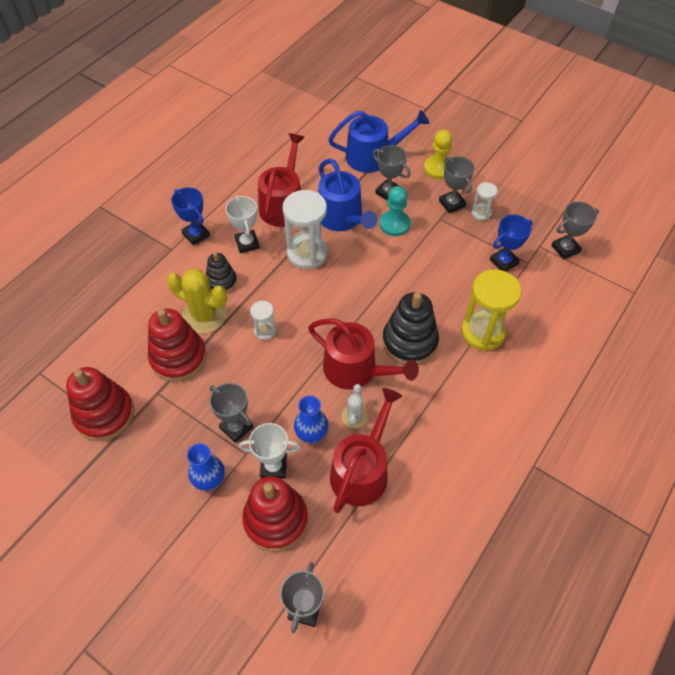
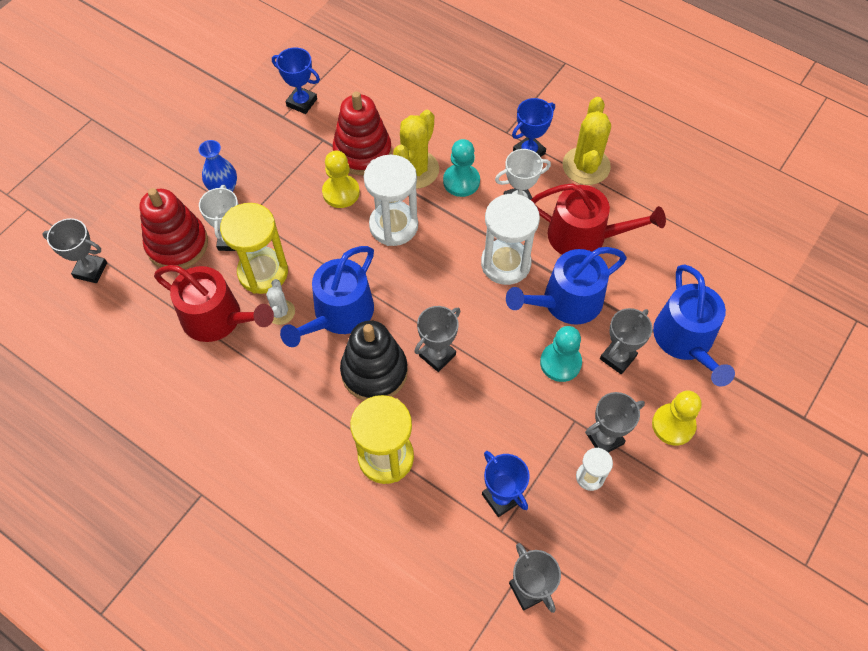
camera: 90 degrees right, 5 degrees up
(104, 414) = (302, 102): red stacking toy -> blue trophy
(215, 199) = (586, 166): none -> yellow cactus
(221, 281) = (461, 181): black stacking toy -> turquoise pawn
(224, 374) = (341, 192): none -> yellow pawn
(236, 427) = (278, 207): grey trophy -> grey trophy (437, 355)
(265, 331) = (393, 226): white hourglass -> white hourglass, size x1.98
(311, 435) = (263, 272): blue vase -> yellow hourglass
(354, 416) = (280, 312): white cactus -> white cactus turned 75 degrees clockwise
(356, 370) = (339, 314): red watering can -> blue watering can

